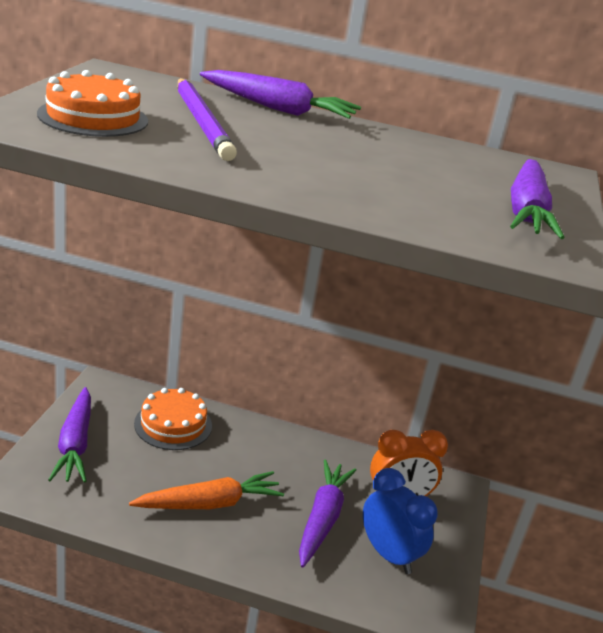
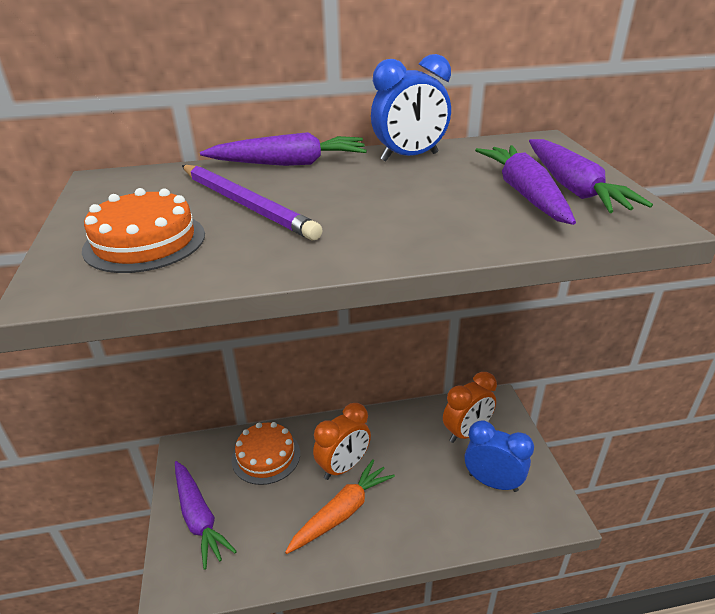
camera: 20 degrees left, 5 degrees up
(241, 468) = (343, 466): none -> orange clock
(322, 518) = (429, 478): purple carrot -> purple carrot (524, 194)
(398, 140) = (409, 157): none -> blue clock

